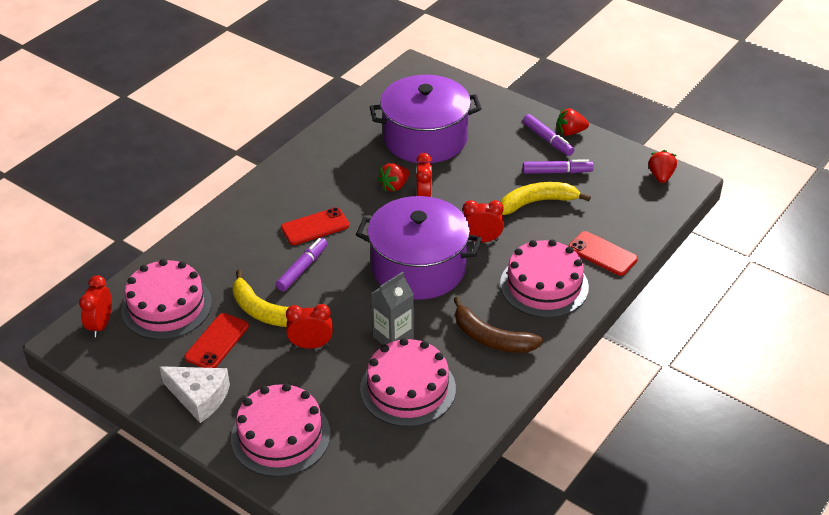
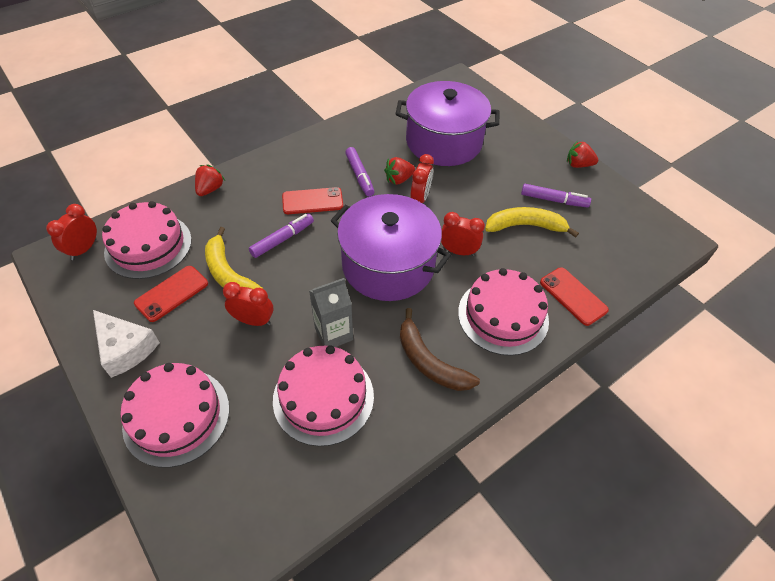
camera: 15 degrees right, 10 degrees up
(547, 140) = (554, 167): purple marker -> purple marker (359, 176)
(660, 176) = (655, 228): red strawberry -> red strawberry (210, 189)

